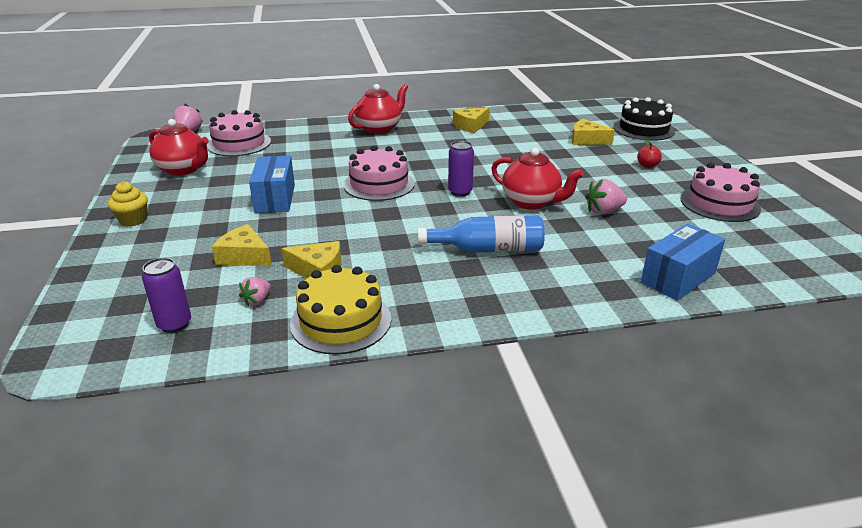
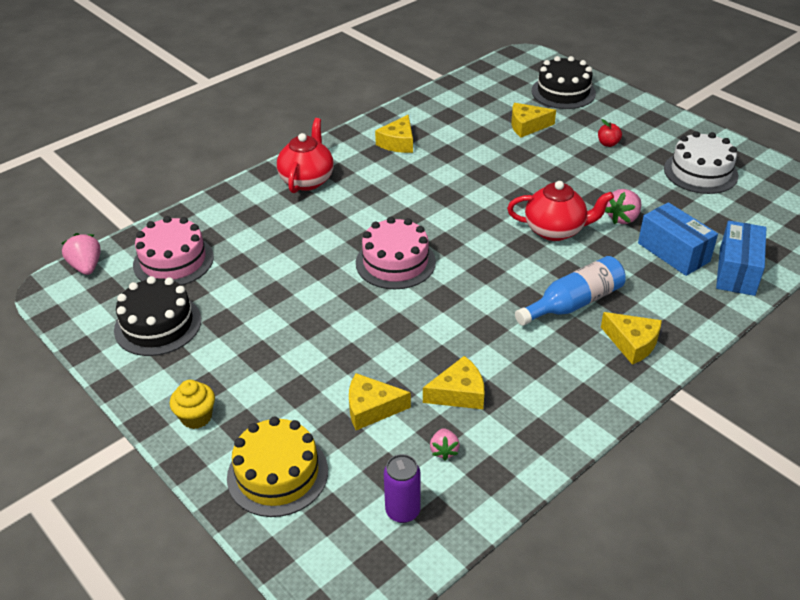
camera: 30 degrees left, 10 degrees up
(183, 169) = (158, 325): red teapot -> black cake
(275, 198) = (313, 324): blue box -> blue box (673, 252)
(341, 321) = (538, 436): yellow cake -> yellow cake (277, 474)
(460, 192) = (481, 242): purple can -> none
(507, 292) = (632, 343): none -> yellow cheese
(719, 203) = (700, 172): pink cake -> white cake

